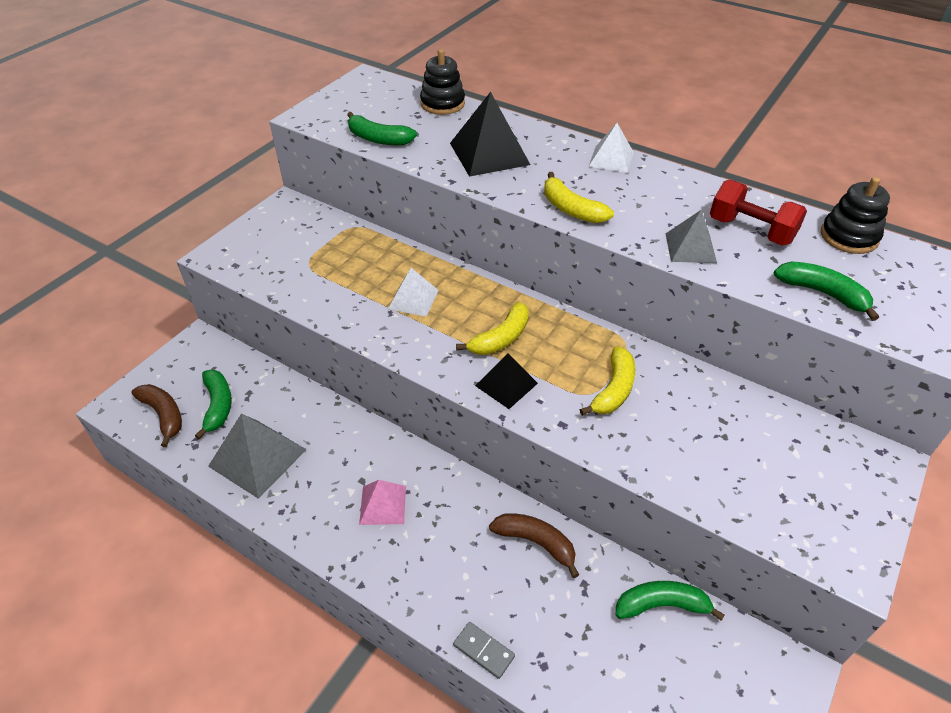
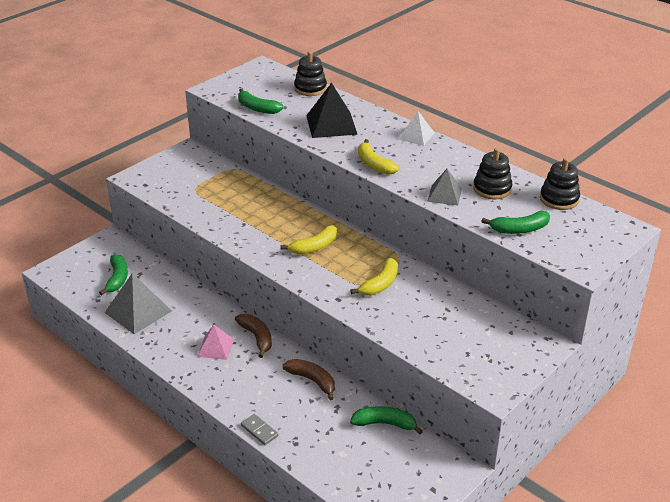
camera: 10 degrees right, 10 degrees down
(163, 415) = (80, 280): brown banana -> brown banana (256, 337)
(413, 299) = (262, 218): white pyramid -> none
(506, 384) = (308, 273): black pyramid -> none
(751, 230) = (492, 189): red dumbbell -> black stacking toy
(822, 293) = (519, 229): green banana -> green banana turned 120 degrees clockwise

